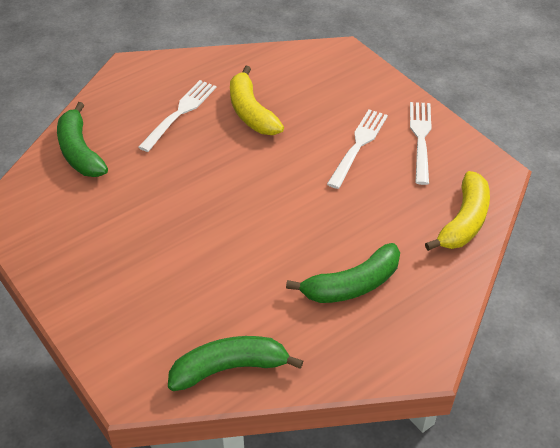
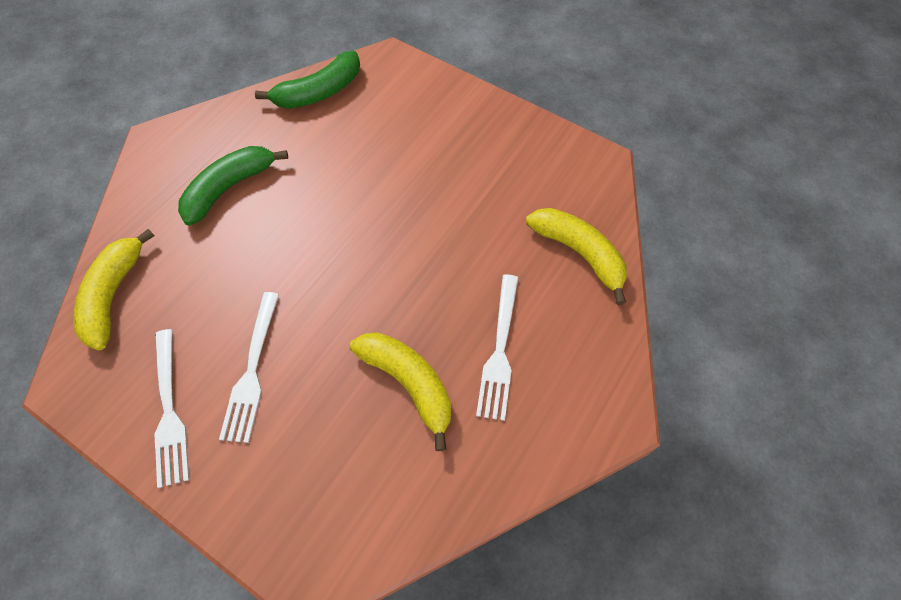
camera: 160 degrees right, 15 degrees up
(80, 151) = (579, 253): green banana -> yellow banana

